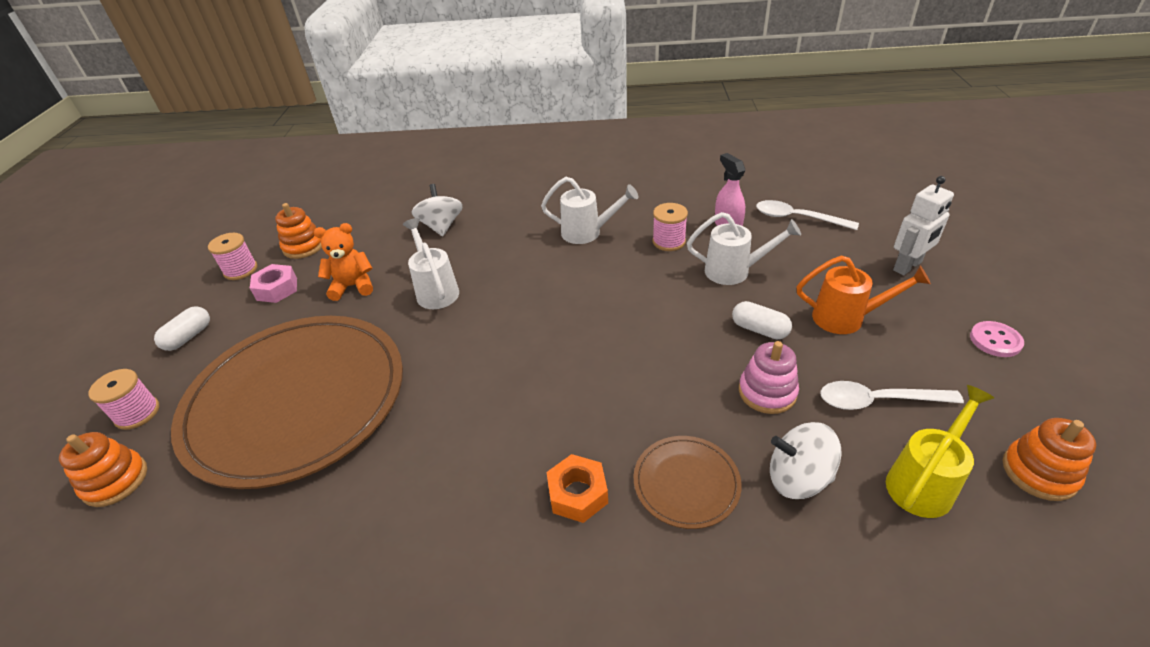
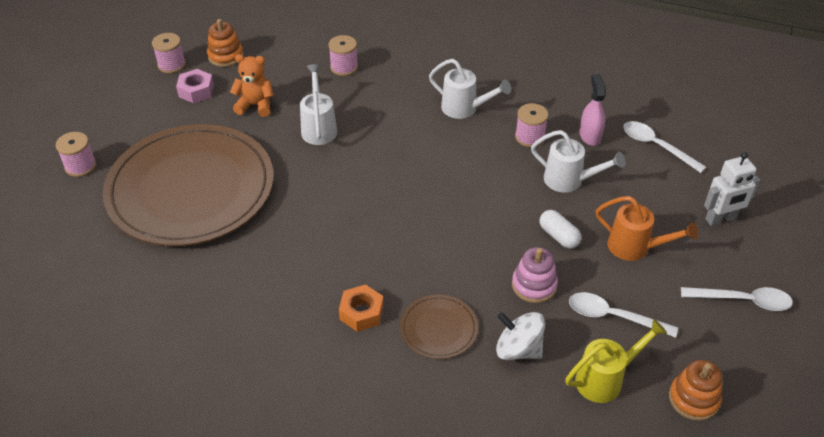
camera: 15 degrees right, 5 degrees up
(115, 481) = (62, 211): orange stacking toy -> none
(188, 337) = (123, 114): white capsule -> none
(441, 226) = (344, 67): white spinning top -> pink spool
(995, 340) = (742, 301): pink button -> white spoon

